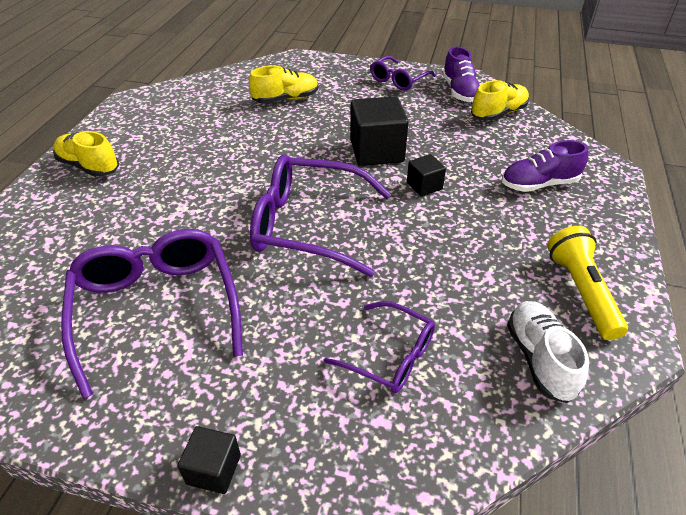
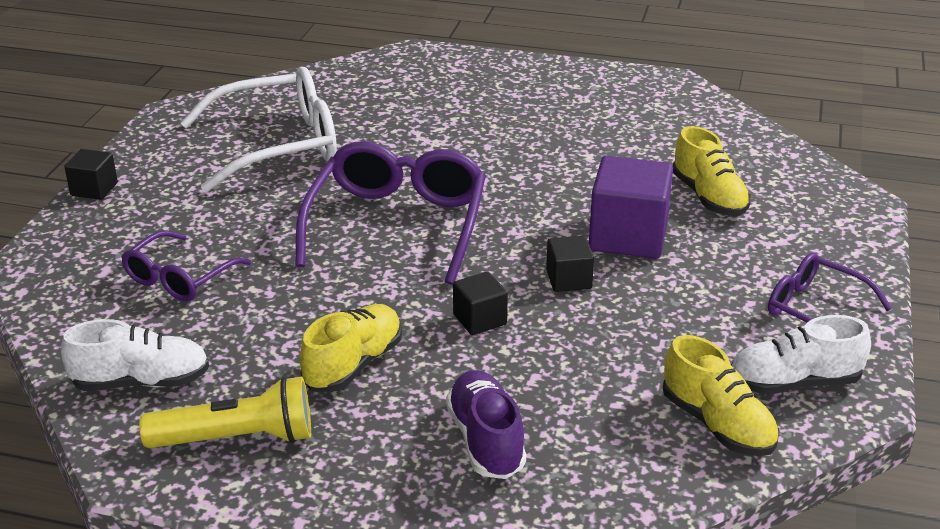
camera: 90 degrees right, 10 degrees down
(89, 166) = (515, 79): yellow shoe -> yellow shoe (353, 364)
(157, 308) = (279, 145): purple glasses -> white glasses
(328, 128) = (628, 236): none -> purple cube
(377, 151) = (568, 279): black cube -> black cube, size x0.53
(459, 91) = (794, 383): purple shoe -> white shoe

